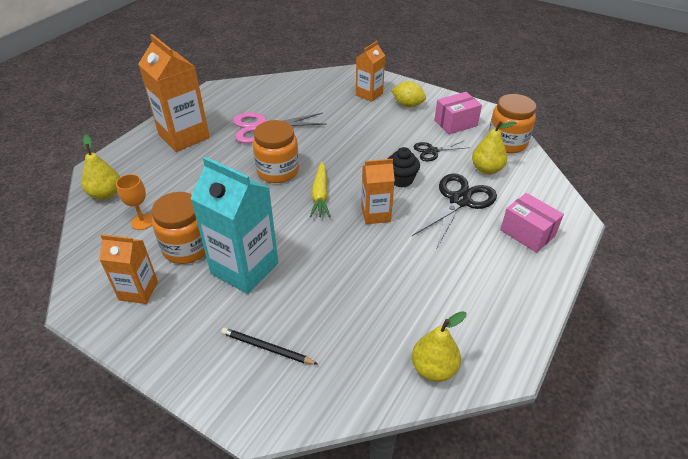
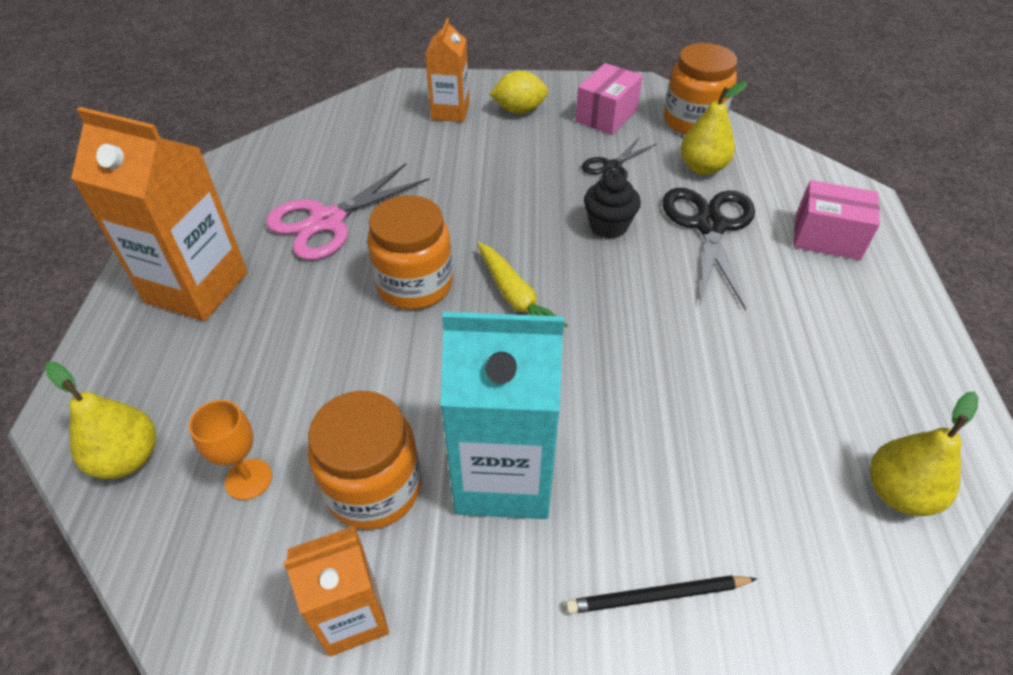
camera: 30 degrees left, 5 degrees up
(376, 214) = (620, 293): orange carton -> none

